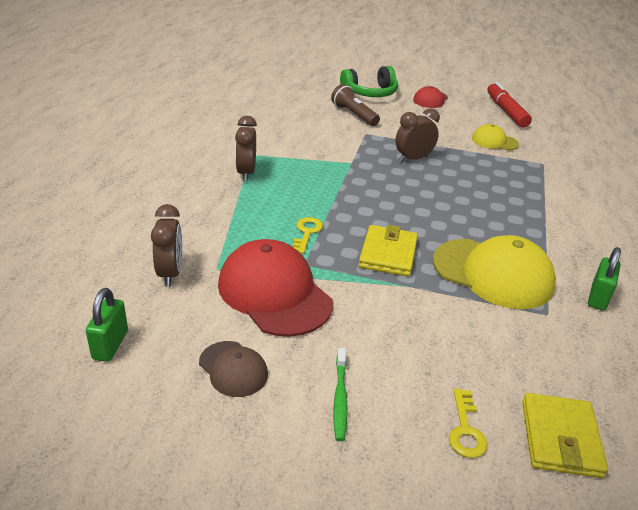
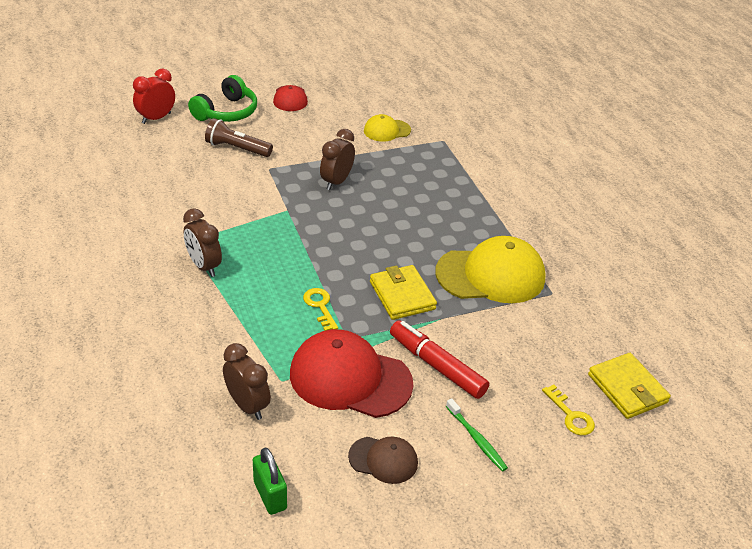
camera: 35 degrees left, 5 degrees up
(314, 81) = (156, 118): none -> red clock
(506, 111) = (368, 88): red marker -> red marker (436, 366)
(598, 297) = (573, 261): green padlock -> none

